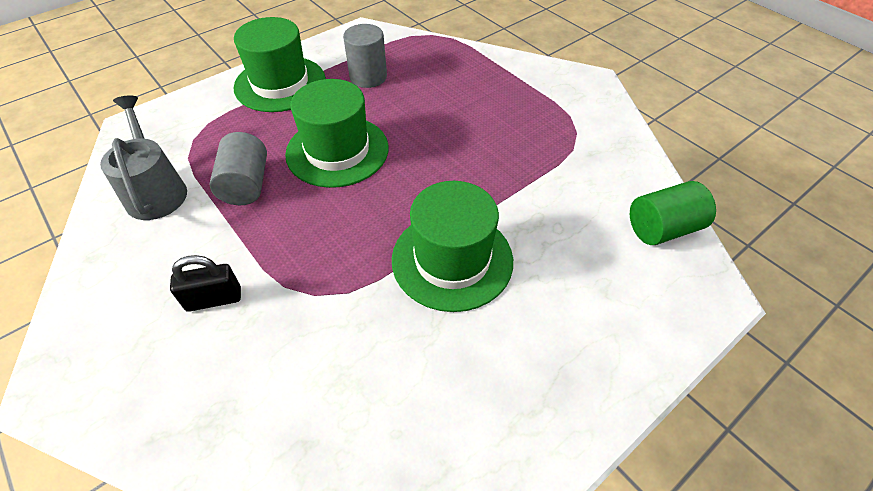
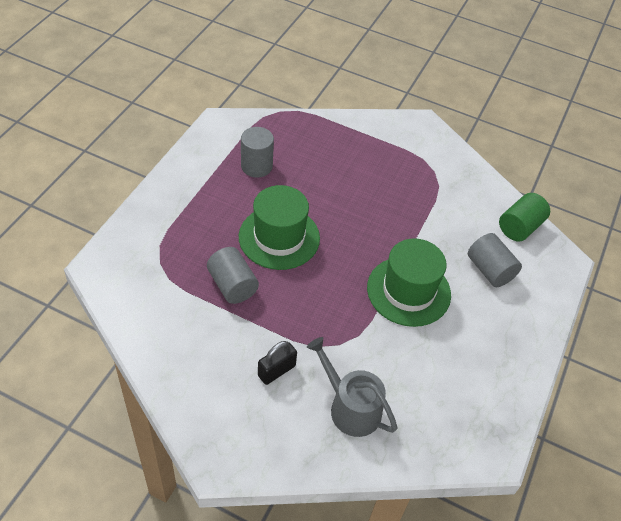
camera: 30 degrees left, 0 degrees up
(156, 191) = (168, 312): grey watering can -> grey watering can (350, 407)
(280, 84) = (190, 192): green hat -> none
(585, 270) = (489, 270): none -> grey cylinder

